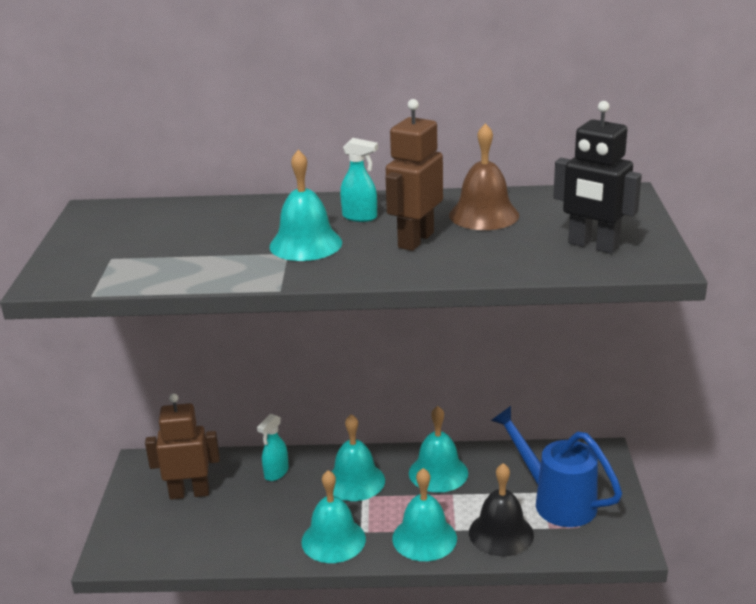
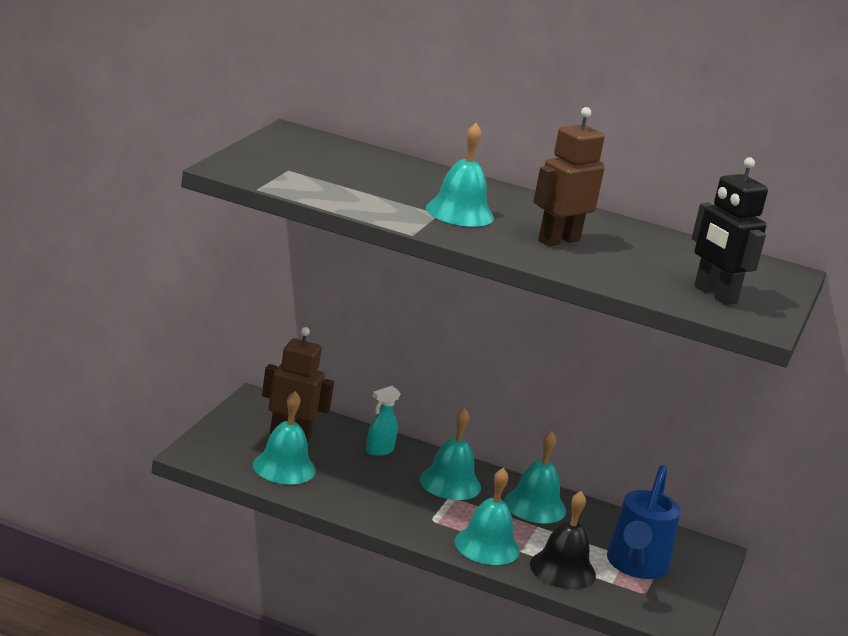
camera: 15 degrees right, 5 degrees down
(333, 540) = (401, 516): turquoise bell -> turquoise bell (284, 467)
(360, 217) = (524, 210): turquoise spray bottle -> none
(484, 215) = (638, 243): brown bell -> none
(555, 500) = (635, 567): blue watering can -> blue watering can turned 135 degrees counterclockwise

